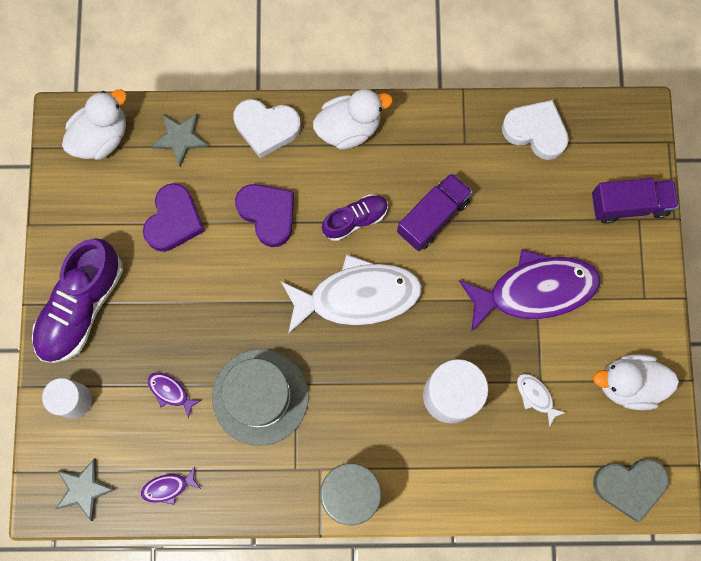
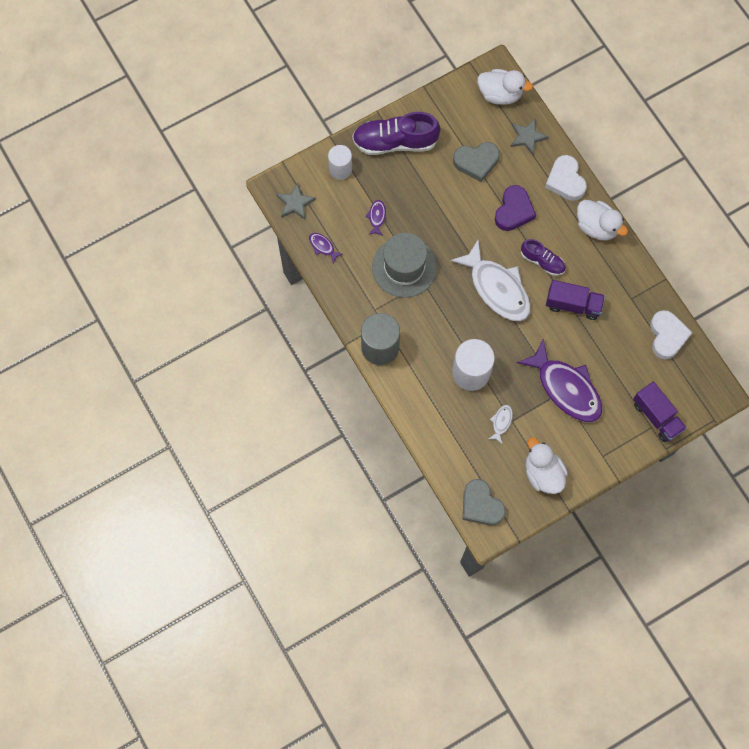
camera: 60 degrees right, 5 degrees down
(174, 220) = (476, 162): purple heart -> grey heart

